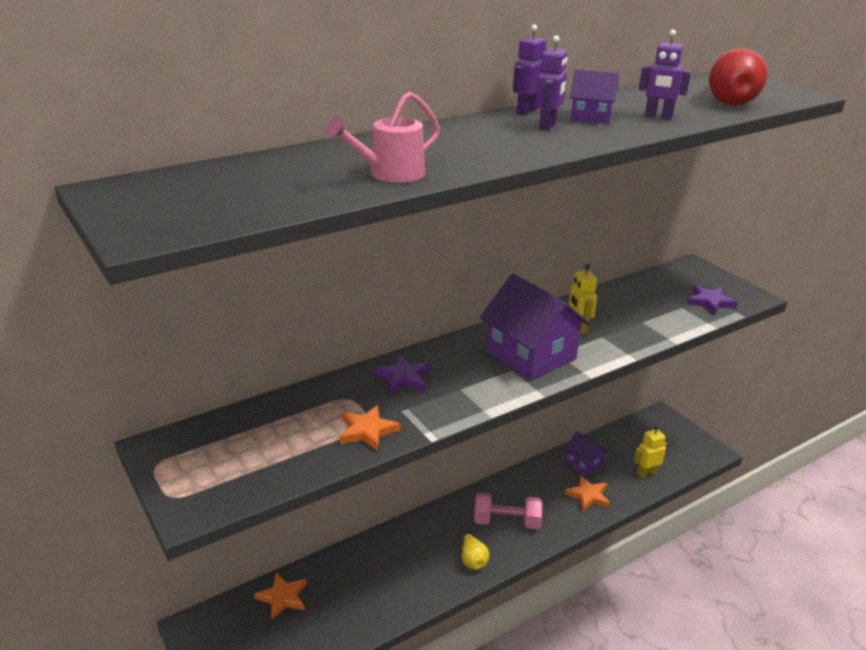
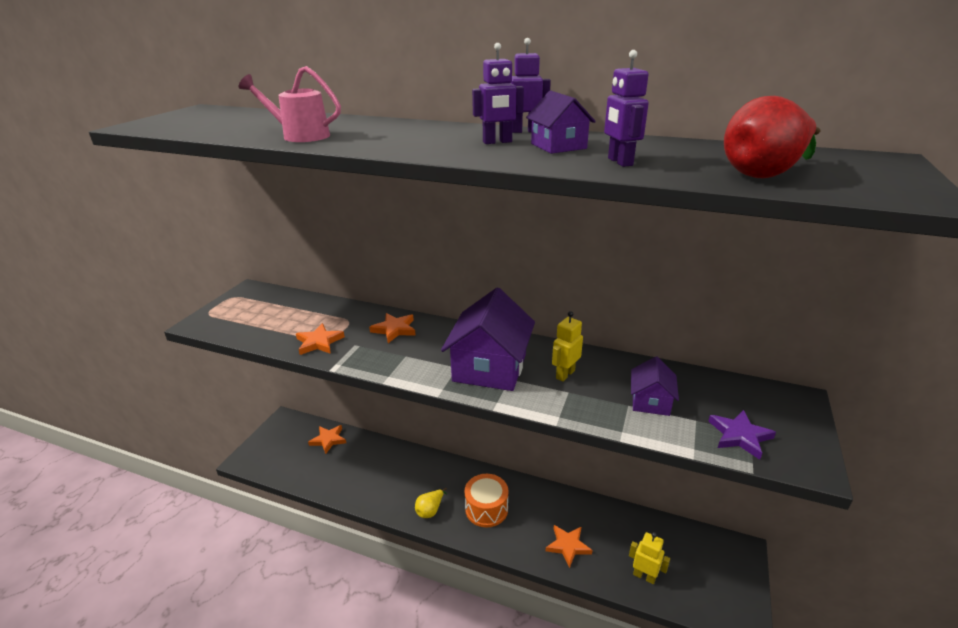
camera: 55 degrees right, 0 degrees up
(404, 378) = (394, 329): purple star -> orange star
(506, 522) = (486, 509): pink dumbbell -> orange drum
(584, 463) = (604, 524): purple house -> purple house (650, 402)

